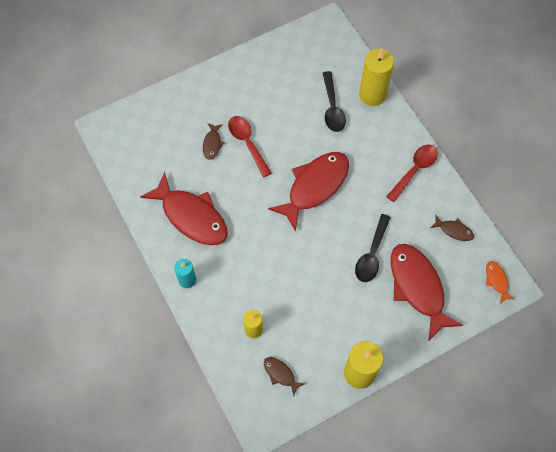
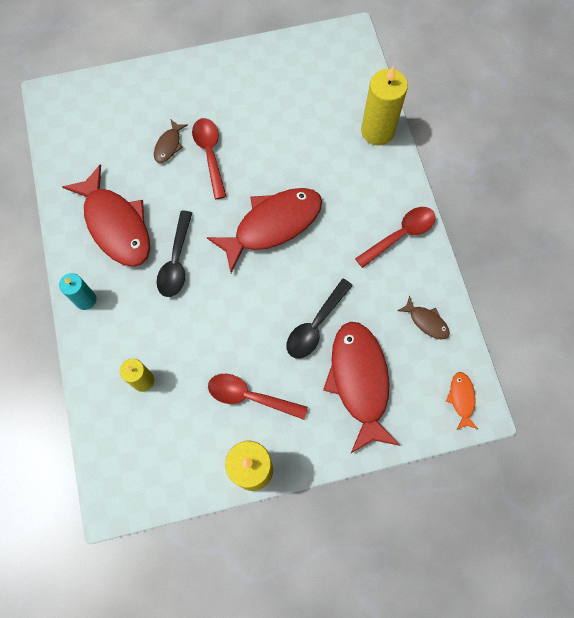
camera: 15 degrees right, 5 degrees up
(280, 374) = (157, 444): brown fish -> none
(332, 108) = (324, 136): black spoon -> black spoon (176, 261)
(339, 320) = (250, 396): none -> red spoon

